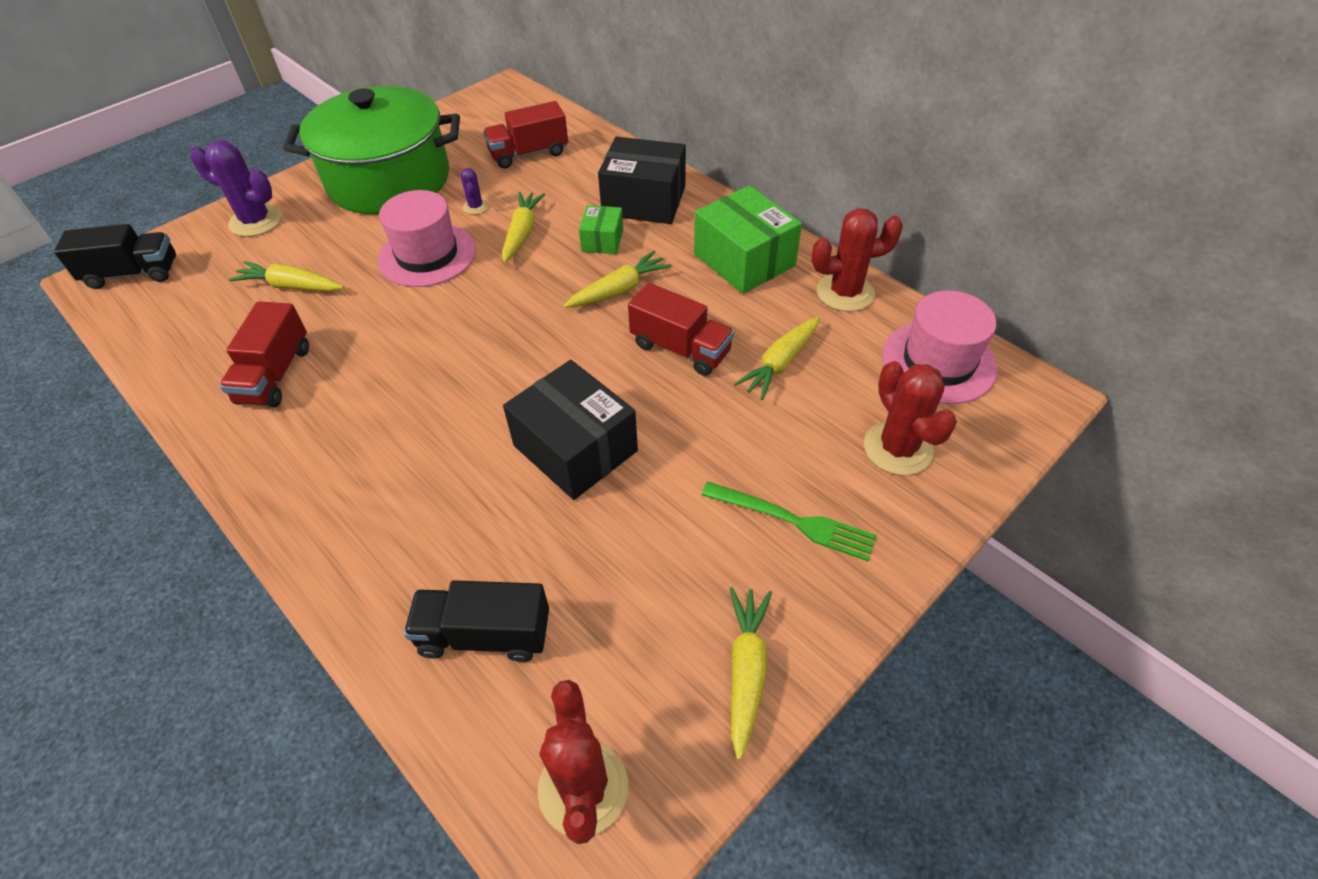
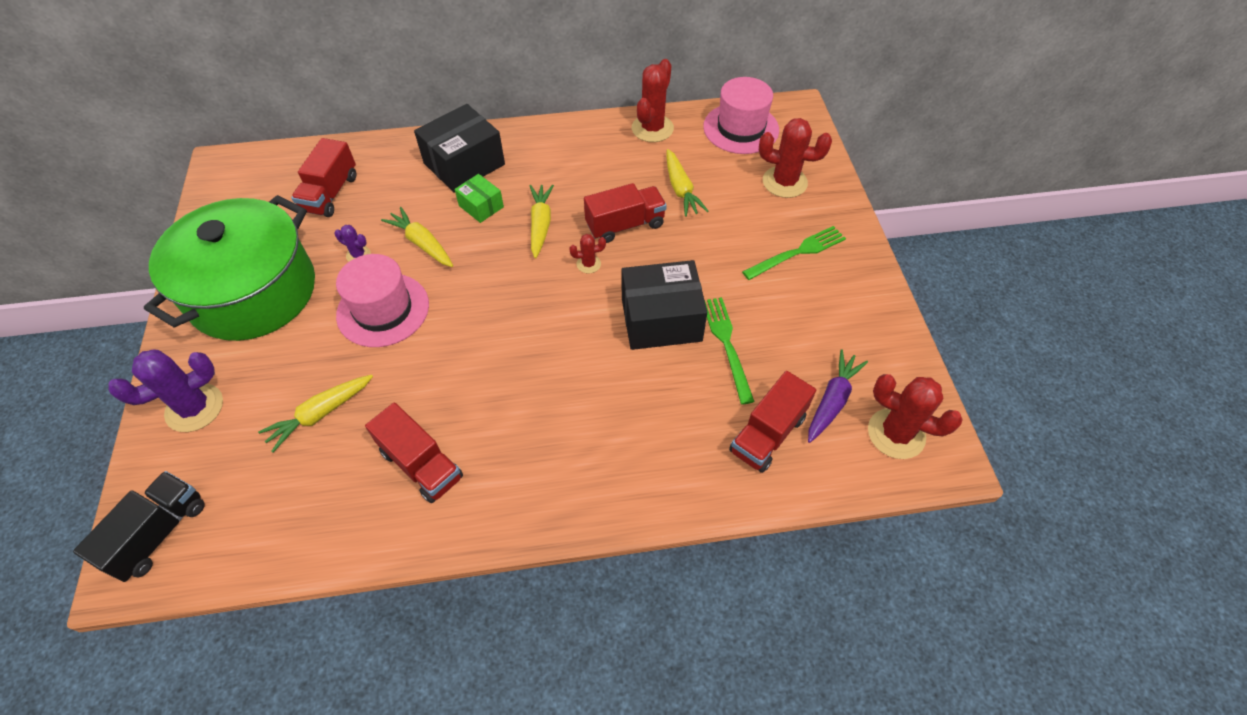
camera: 55 degrees left, 5 degrees up
(485, 634) = (767, 434): black truck -> red truck
(584, 680) = (832, 400): none -> purple carrot
(587, 525) = (727, 344): none -> green fork
(600, 351) = (588, 264): none -> red cactus
(744, 260) = (578, 152): green box -> none
(746, 670) = (873, 326): yellow carrot -> none

